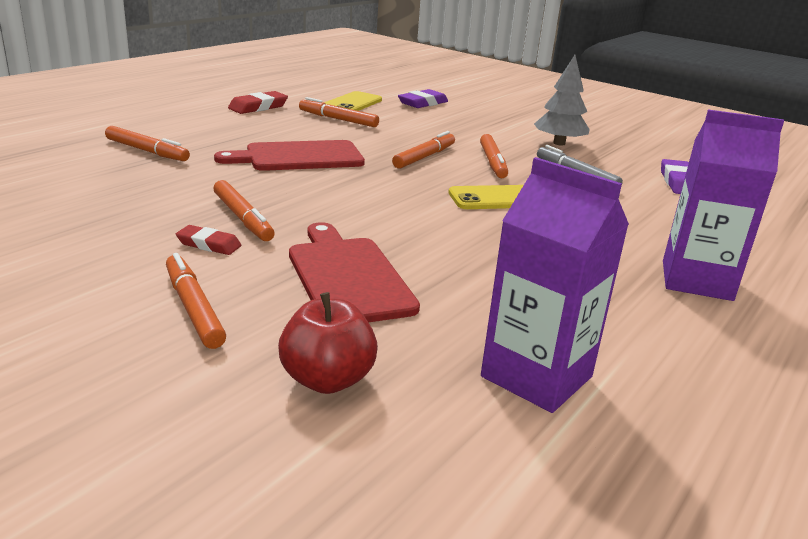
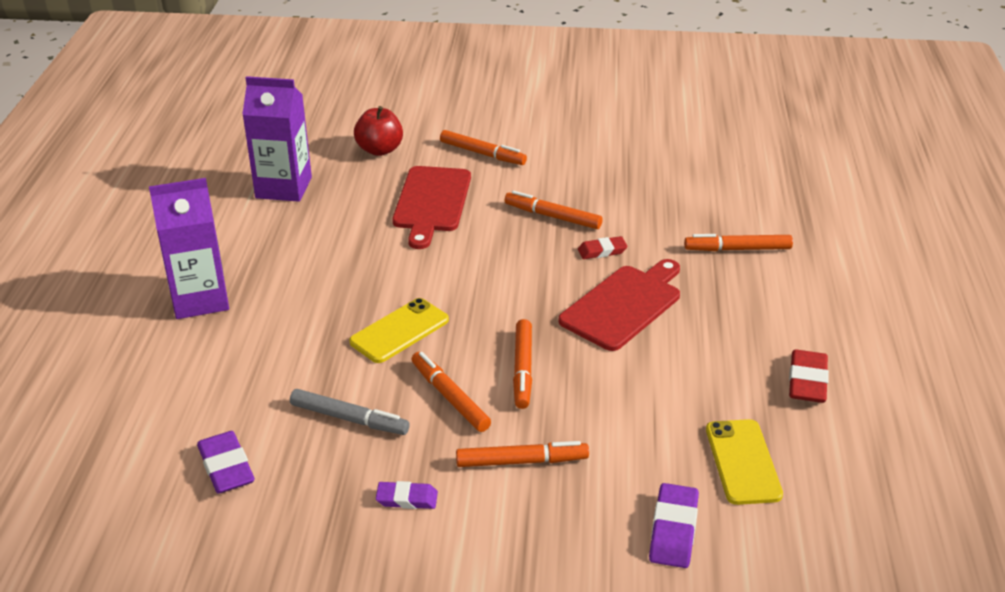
camera: 150 degrees right, 10 degrees up
(209, 244) = (537, 189): red eraser -> red eraser (602, 251)
(338, 119) = (696, 403): orange marker -> orange marker (521, 461)
(347, 276) = (431, 202): red cutting board -> red cutting board turned 60 degrees clockwise
(559, 143) = (407, 499): grey tree -> purple eraser

